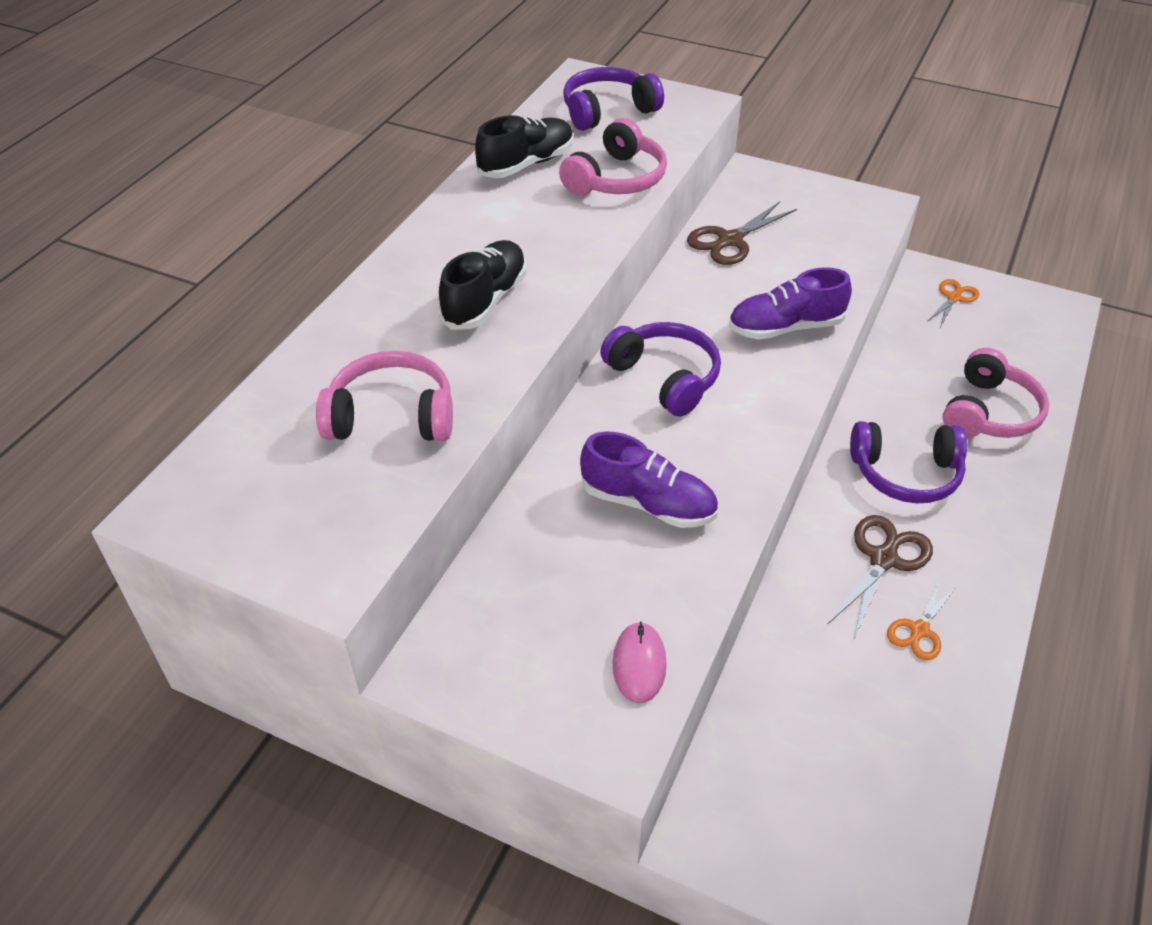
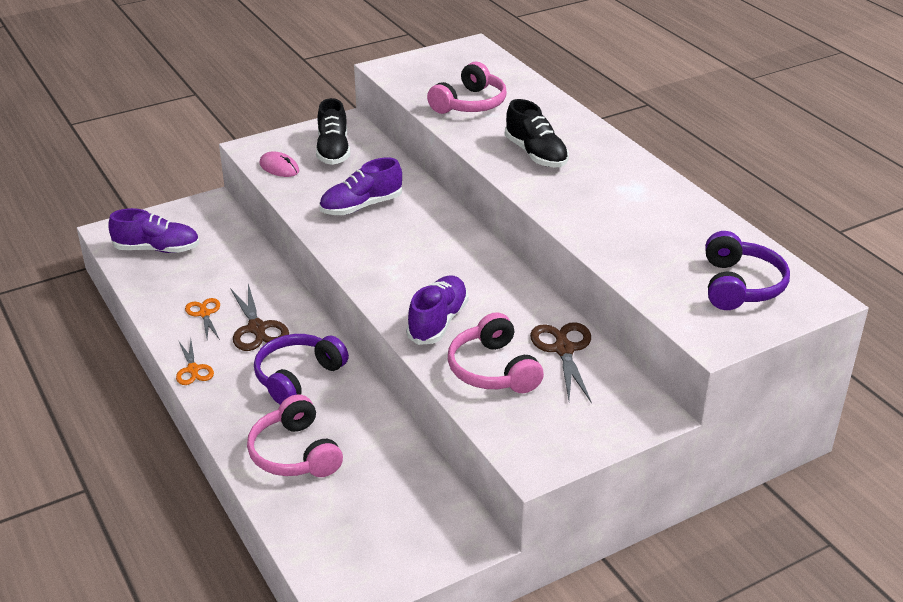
camera: 125 degrees right, 10 degrees down
(526, 164) = (684, 219): black shoe -> black shoe (333, 150)
(616, 179) = (626, 248): pink headphones -> pink headphones (493, 370)
(664, 377) = (447, 252): purple headphones -> none
(873, 807) = (157, 249): none -> purple shoe
(954, 298) = (425, 531): orange scissors -> orange scissors (193, 369)

